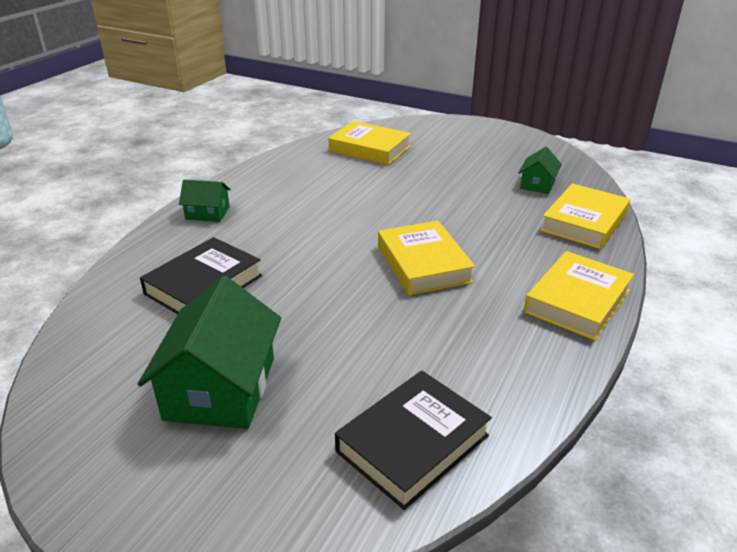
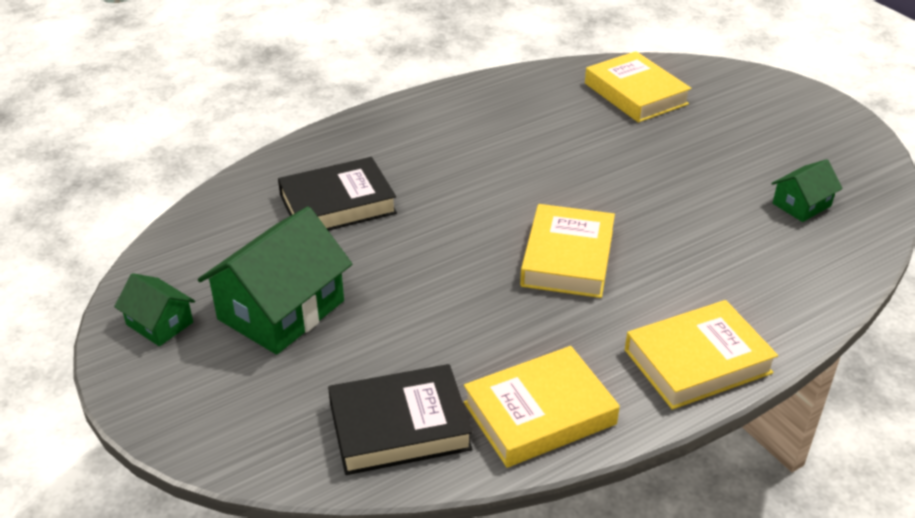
camera: 30 degrees right, 5 degrees up
(207, 213) = (397, 124): green house -> green house (159, 323)
(584, 222) = (809, 274): yellow book -> yellow book (539, 413)

